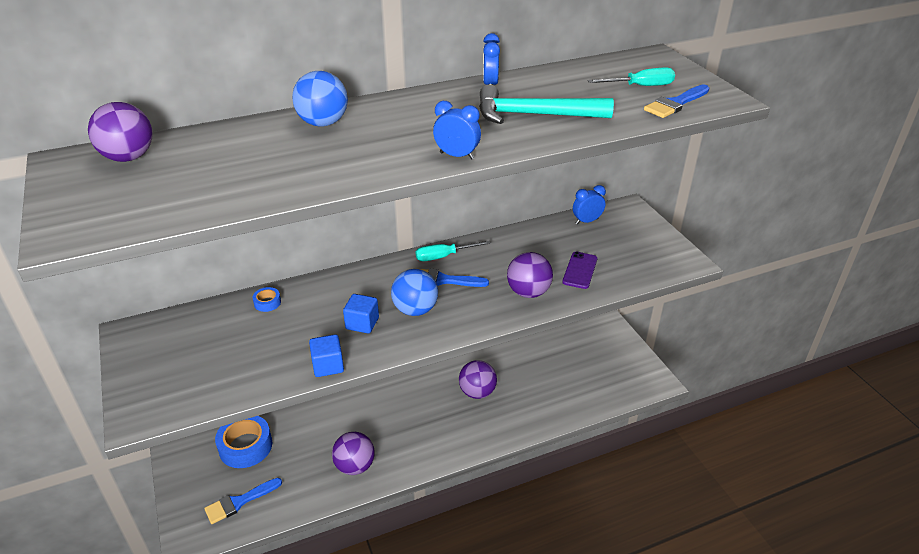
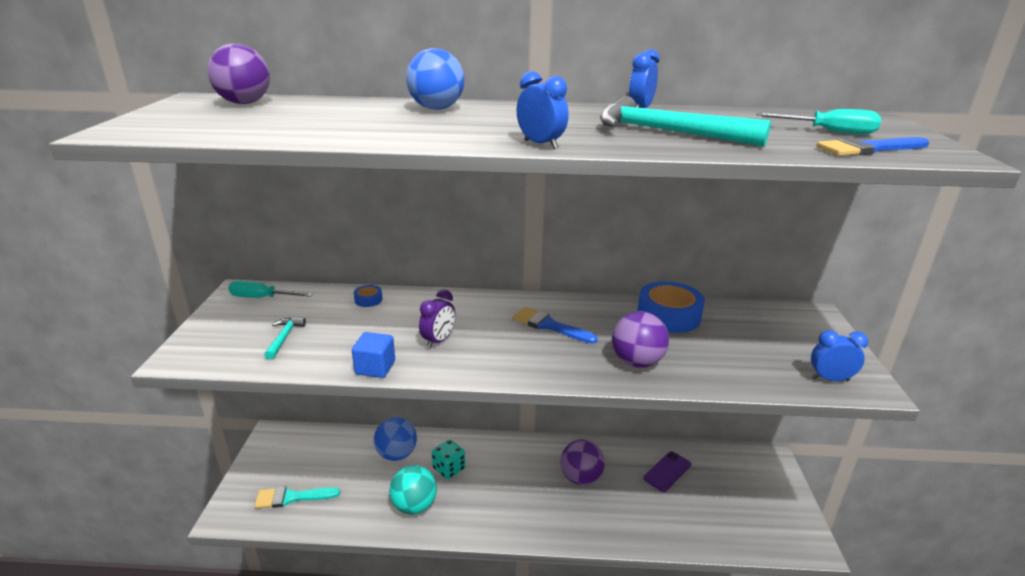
camera: 25 degrees right, 10 degrees down
(220, 365) = (284, 338): none -> turquoise hammer
(239, 502) = (292, 497): blue brush -> turquoise brush
(245, 446) = (331, 449): blue tape -> blue tape (668, 316)
(355, 466) = (414, 506): purple ball -> turquoise ball
(362, 323) = (438, 341): blue cube -> purple clock
(365, 424) = (449, 469): none -> turquoise dice
(415, 310) = (500, 344): blue ball -> blue ball (396, 454)
(444, 256) = (565, 305): turquoise screwdriver -> turquoise screwdriver (262, 298)
(580, 270) = (714, 357): purple phone -> purple phone (667, 471)
(586, 221) = (751, 313): blue clock -> blue clock (830, 379)

